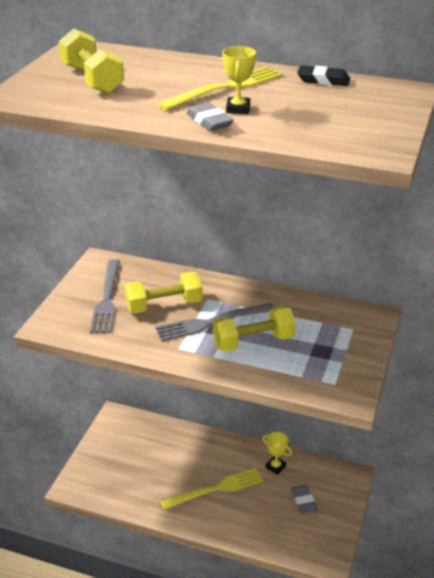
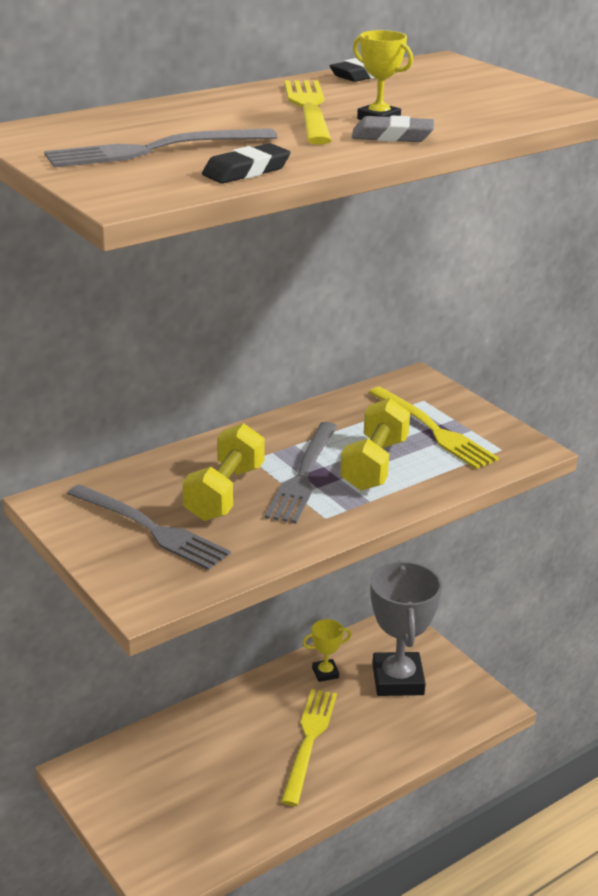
camera: 55 degrees left, 5 degrees down
(89, 107) = (246, 171): none -> black eraser
(92, 79) = (154, 150): yellow dumbbell -> grey fork
(303, 501) = (398, 680): grey eraser -> grey trophy
(321, 347) = (433, 430): none -> yellow fork

